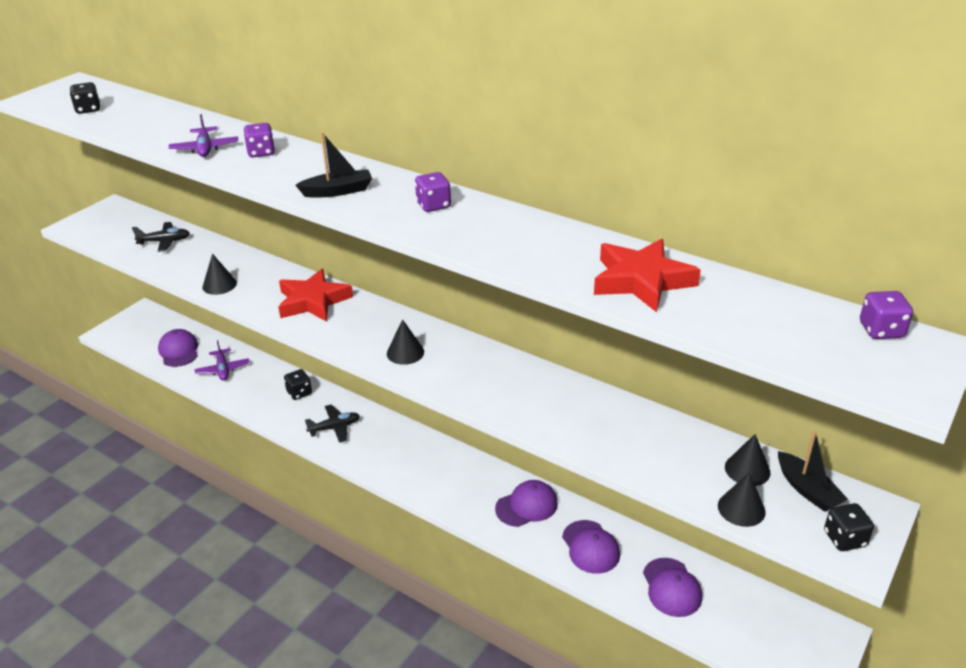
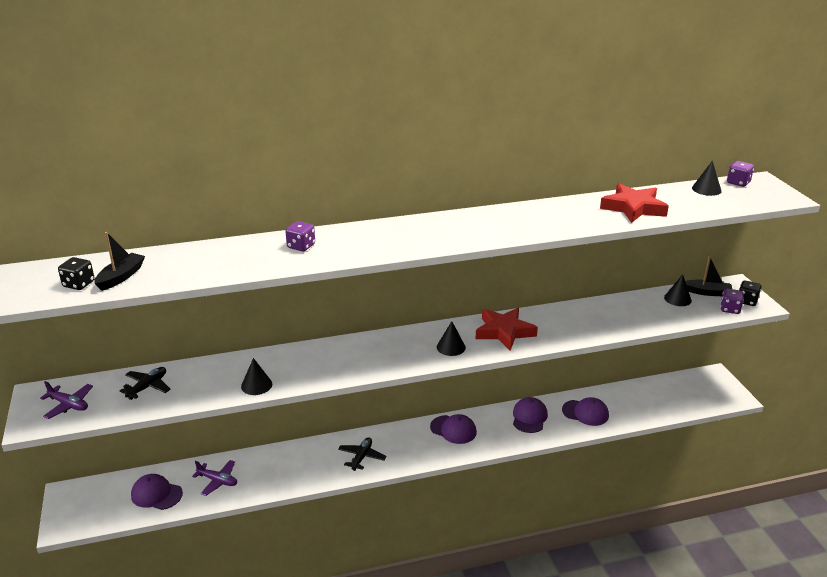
camera: 50 degrees left, 5 degrees down
(205, 148) = (255, 262): purple plane -> purple plane (69, 405)
(299, 393) = (301, 456): black dice -> none
(313, 301) = (341, 356): red star -> red star (504, 332)
(337, 191) = (406, 242): black boat -> black boat (121, 277)
(433, 205) = (472, 223): purple dice -> purple dice (730, 309)
(671, 587) = (641, 403): purple cap -> purple cap (453, 429)
(741, 508) = (702, 314): black cone -> black cone (706, 189)

